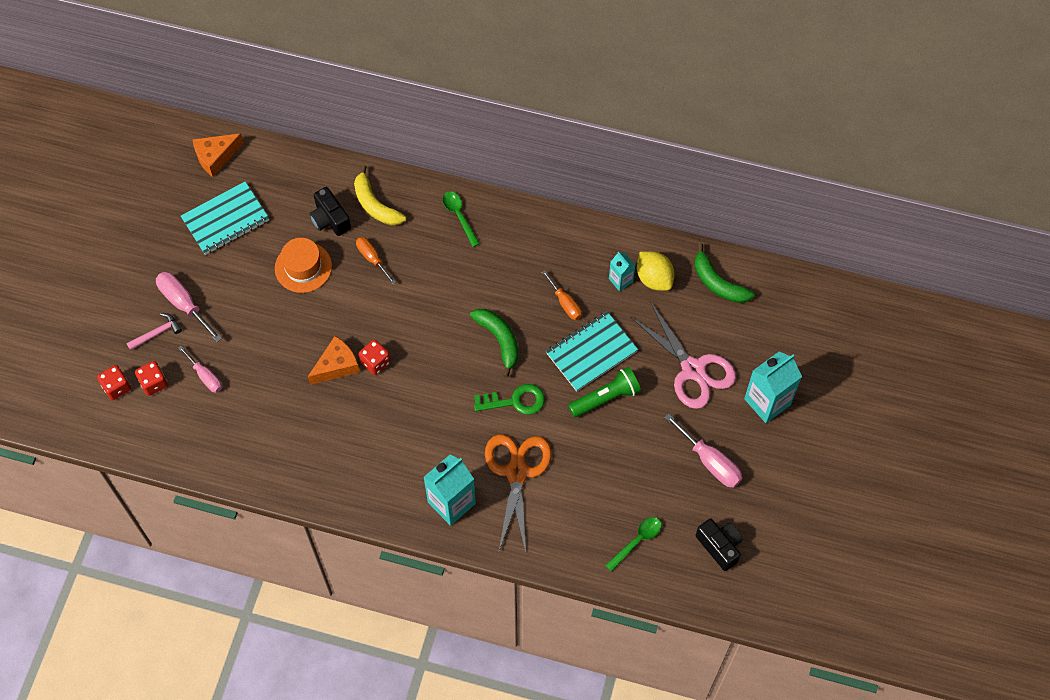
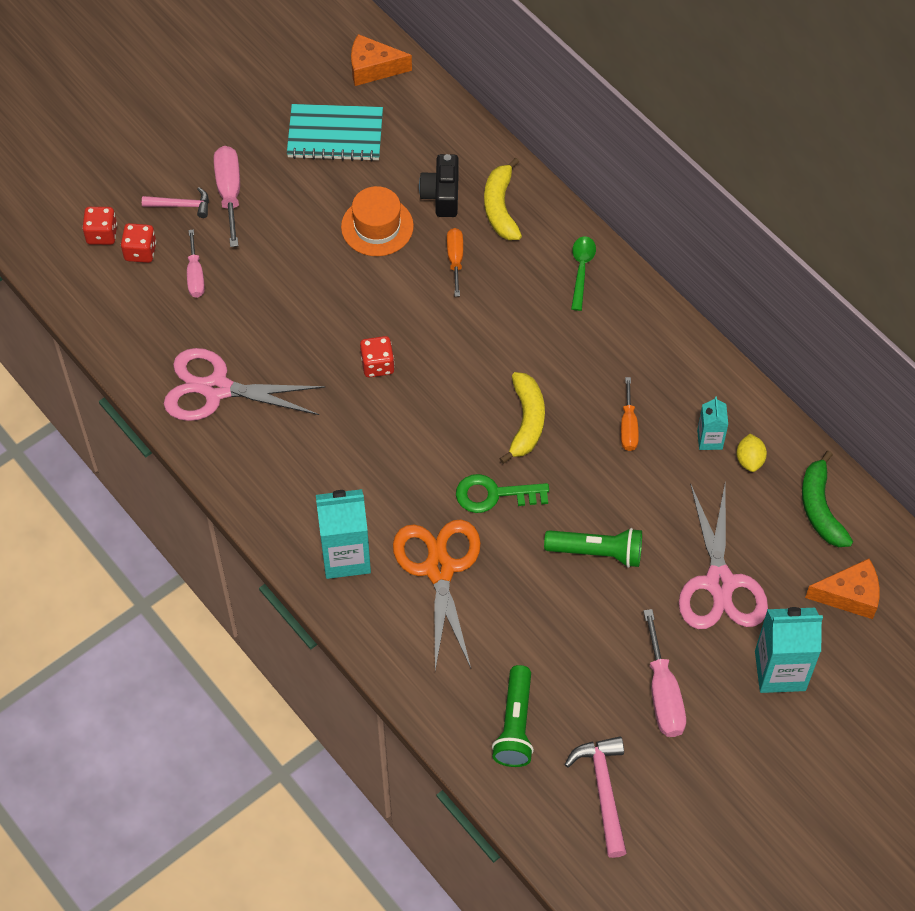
camera: 35 degrees right, 5 degrees down
(281, 445) = (216, 389): none -> pink scissors
(337, 366) = (335, 345): orange cheese -> orange cheese (849, 595)
(499, 340) = (526, 421): green banana -> yellow banana
(515, 401) = (494, 494): green key -> green key turned 150 degrees clockwise
(517, 472) = (439, 569): orange scissors -> orange scissors turned 45 degrees counterclockwise
(591, 352) = (618, 495): turquoise notebook -> none
(637, 541) = (515, 725): green spoon -> green flashlight
(654, 278) = (749, 460): yellow lemon -> yellow lemon, size x0.63
(719, 546) = (603, 791): black camera -> pink hammer

